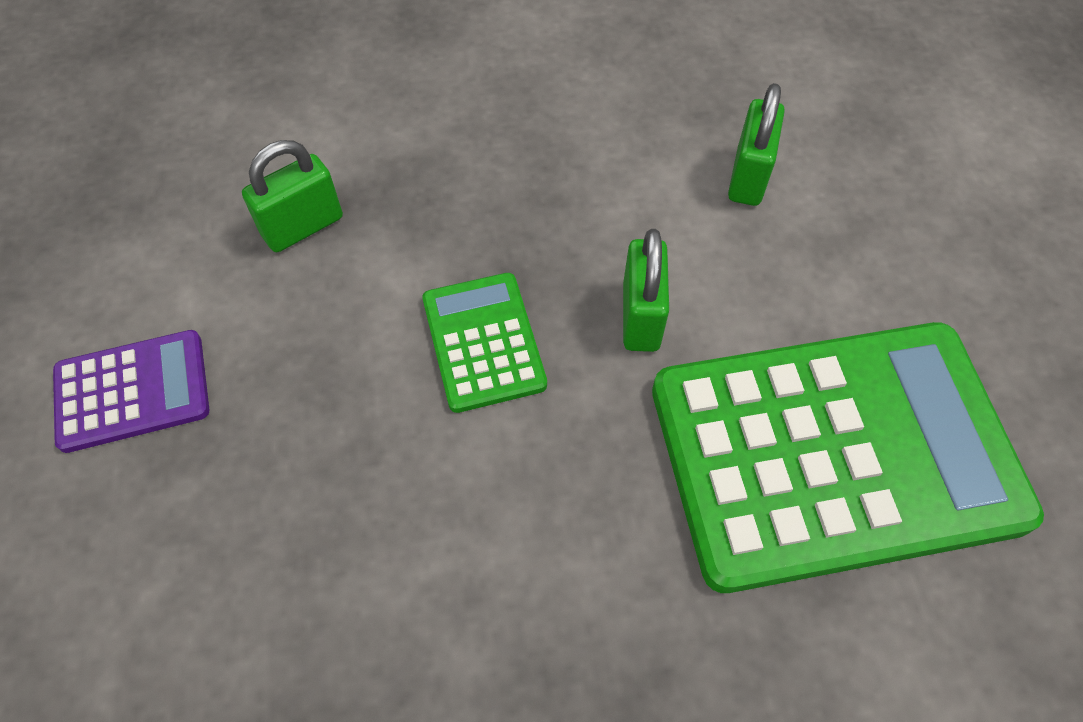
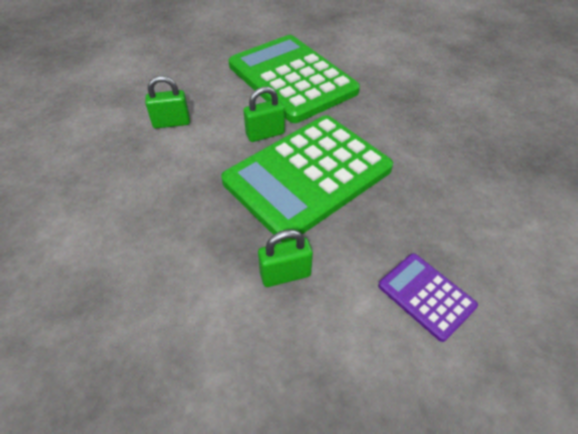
camera: 115 degrees left, 10 degrees down
(303, 227) = (285, 274): green padlock -> green padlock turned 45 degrees counterclockwise
(483, 342) = (307, 175): green calculator -> green calculator, size x2.20

